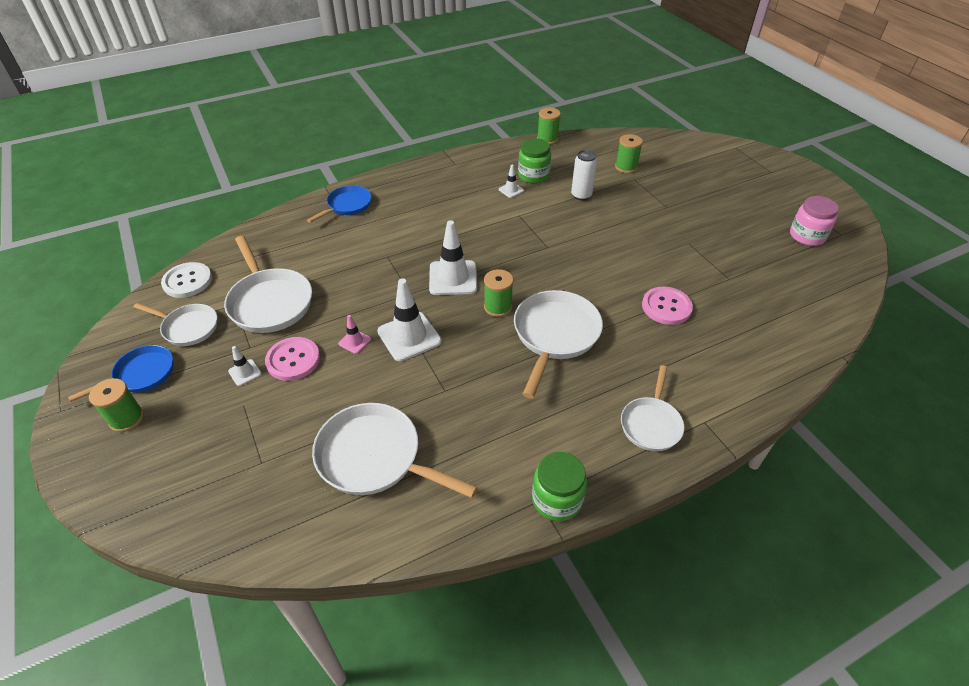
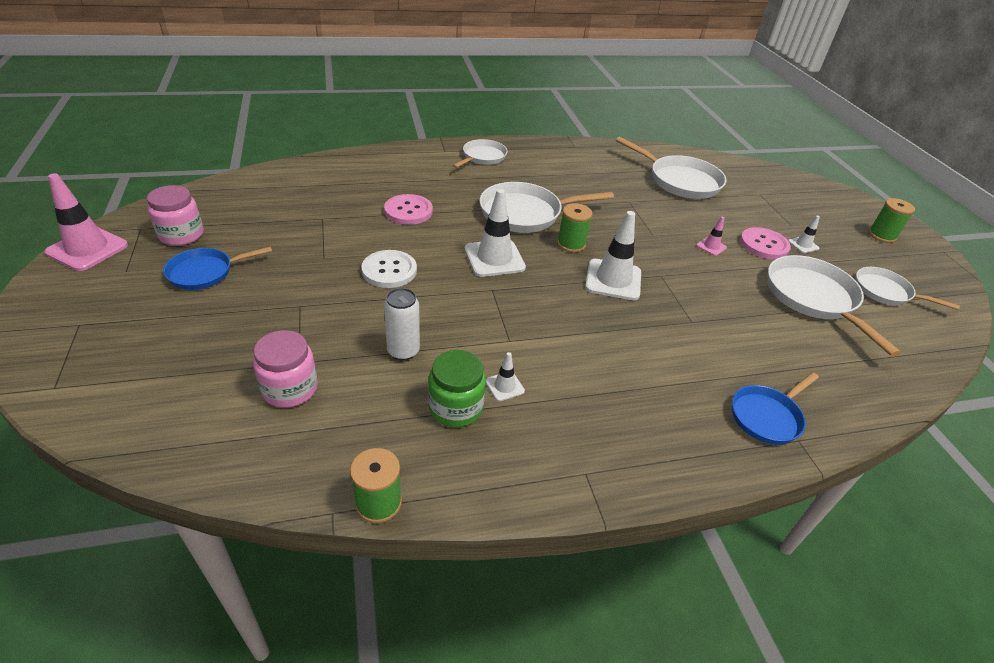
camera: 170 degrees left, 5 degrees down
(141, 375) = (897, 262): blue pan -> blue pan (205, 272)
(187, 281) = (928, 343): white button -> white button (389, 270)
(409, 336) = (660, 240): white traffic cone -> white traffic cone (494, 258)
(554, 335) = (526, 213): white pan -> white pan turned 45 degrees clockwise
(556, 499) = (563, 145): green jar -> none
(626, 167) = (290, 388): green spool -> pink jar
(845, 211) = (87, 249): none -> pink traffic cone

